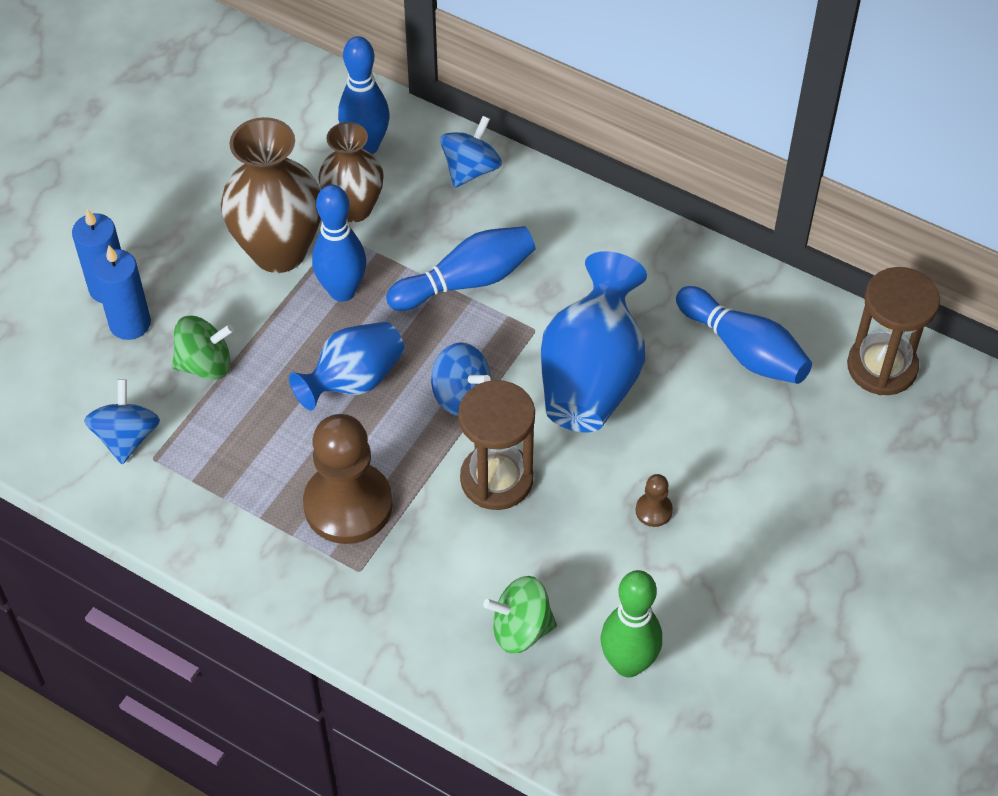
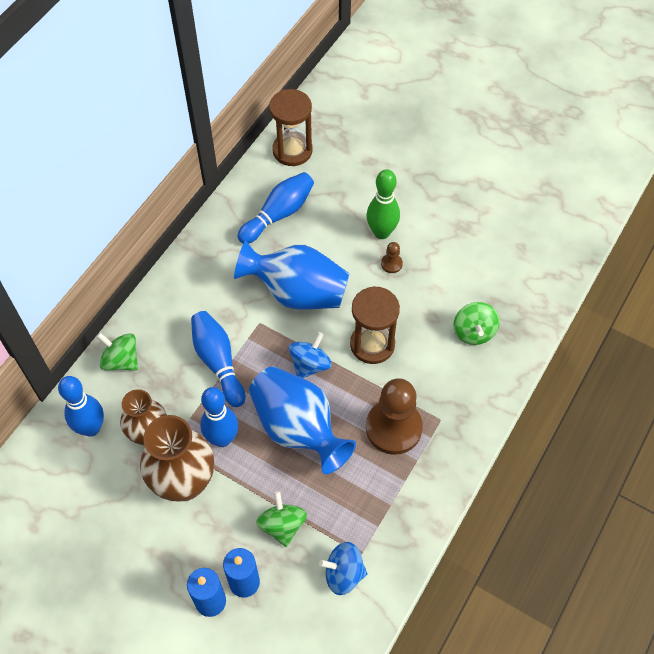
camera: 90 degrees left, 5 degrees up
(353, 381) = (298, 428): blue vase -> blue vase, size x1.52
(471, 169) = (121, 360): blue spinning top -> green spinning top
(628, 664) = (491, 280): green bowling pin -> green bowling pin (381, 232)

